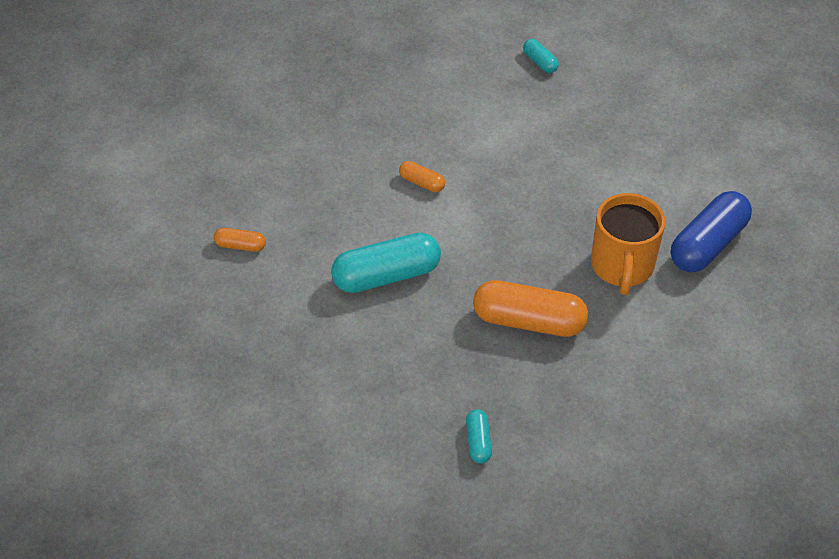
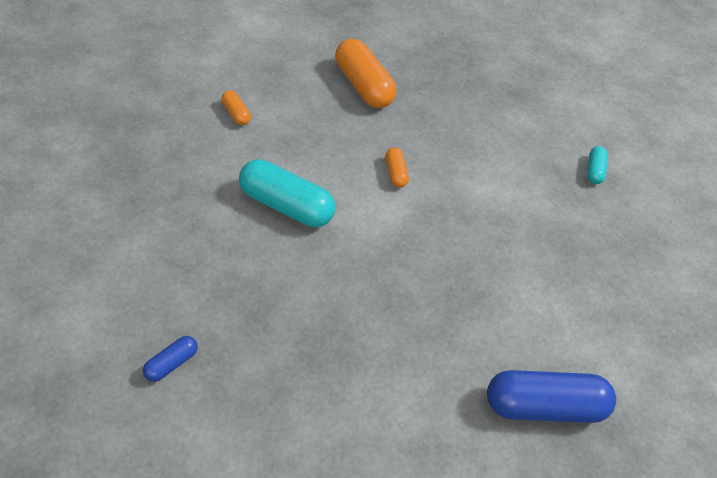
camera: 45 degrees right, 0 degrees up
(478, 442) = (172, 363): turquoise capsule -> blue capsule
(528, 321) = (327, 322): orange capsule -> orange capsule (363, 86)
(622, 267) = (450, 354): orange mug -> none

